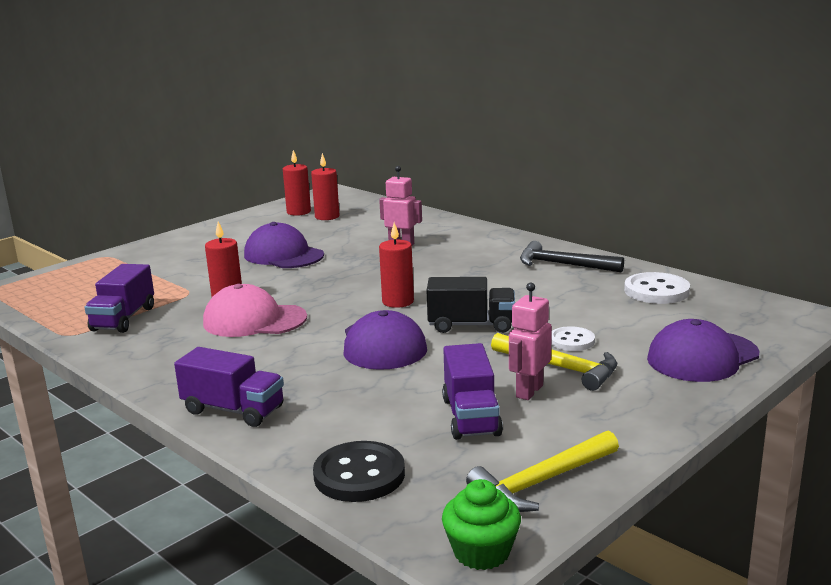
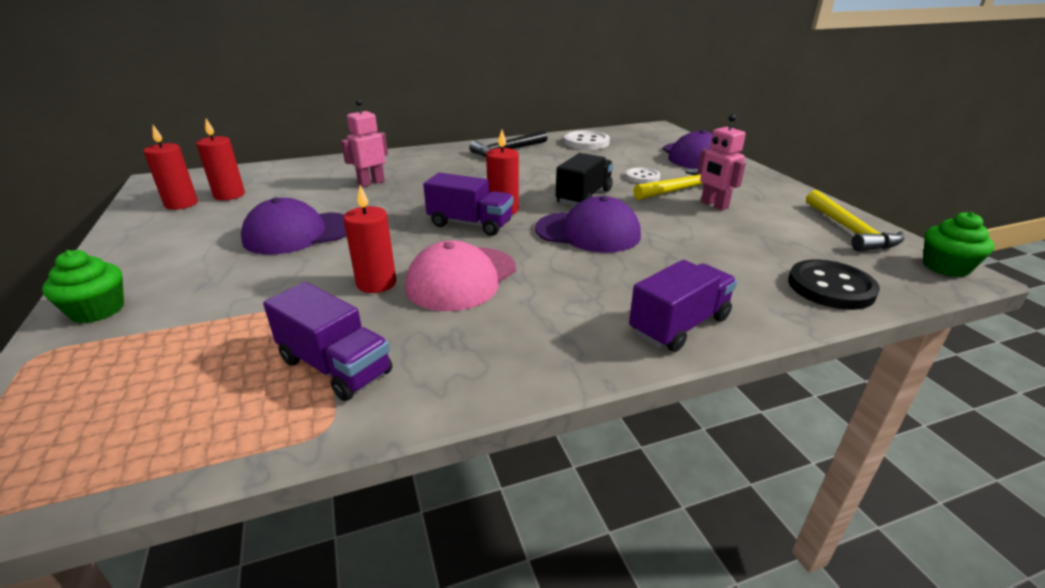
camera: 65 degrees left, 10 degrees up
(150, 249) = (97, 310): none -> green cupcake
(471, 417) = (745, 229): purple truck -> purple truck (470, 224)

